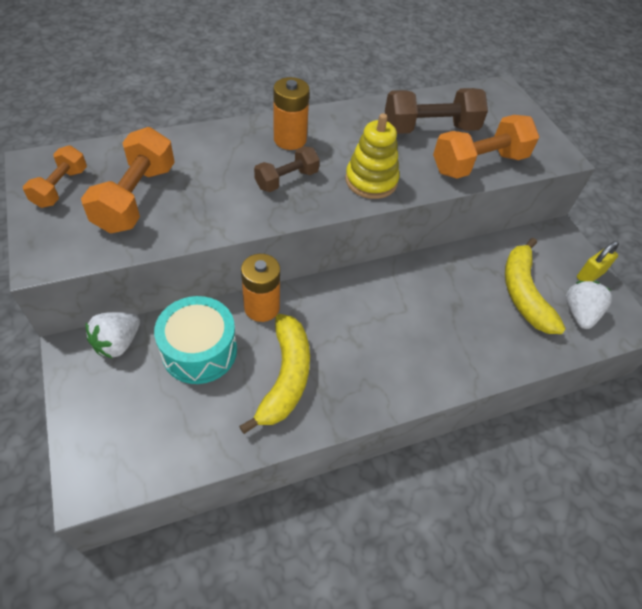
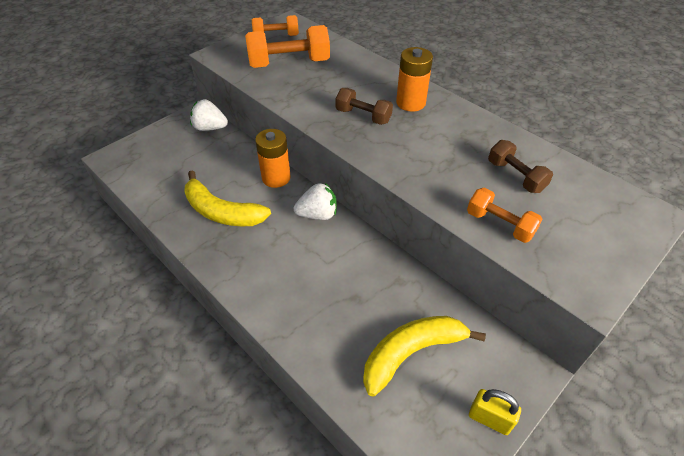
camera: 70 degrees right, 5 degrees down
(199, 350) = (222, 163): turquoise drum -> none
(285, 377) = (222, 212): yellow banana -> yellow banana turned 45 degrees clockwise
(371, 181) = (404, 159): yellow stacking toy -> none
(430, 129) = (515, 176): brown dumbbell -> brown dumbbell, size x0.61
(479, 164) = (499, 224): orange dumbbell -> orange dumbbell, size x0.61
(579, 313) = (420, 417): white strawberry -> white strawberry (318, 214)

